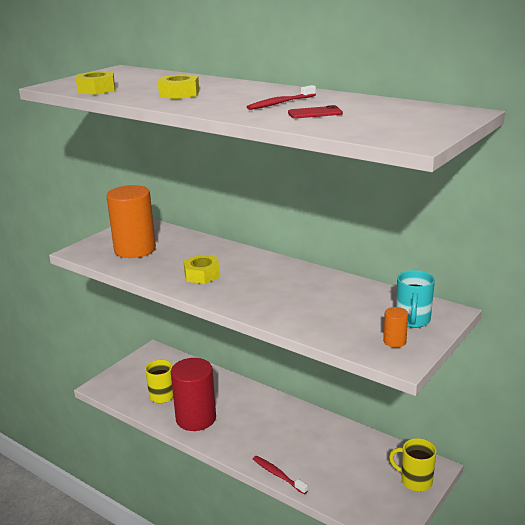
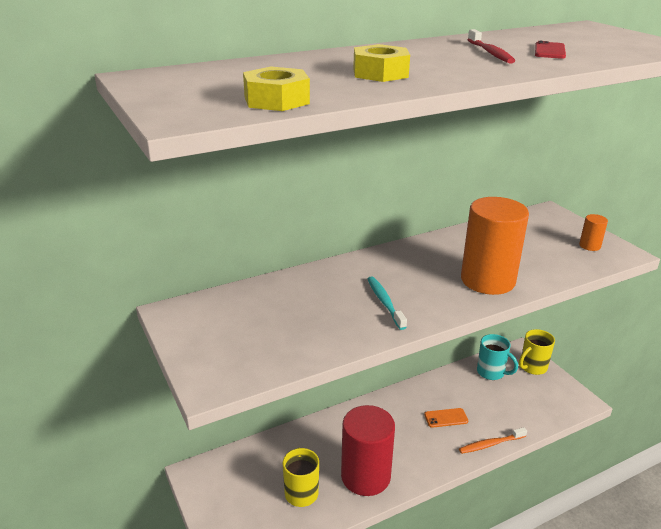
camera: 65 degrees left, 5 degrees up
(135, 250) = (261, 333): orange cylinder -> orange cylinder (487, 280)
(202, 275) = (384, 302): yellow nut -> turquoise toothbrush
(278, 475) = (490, 444): red toothbrush -> orange toothbrush
(290, 441) = (446, 418): none -> orange phone
(413, 320) = (557, 228): turquoise mug -> turquoise mug (491, 372)

